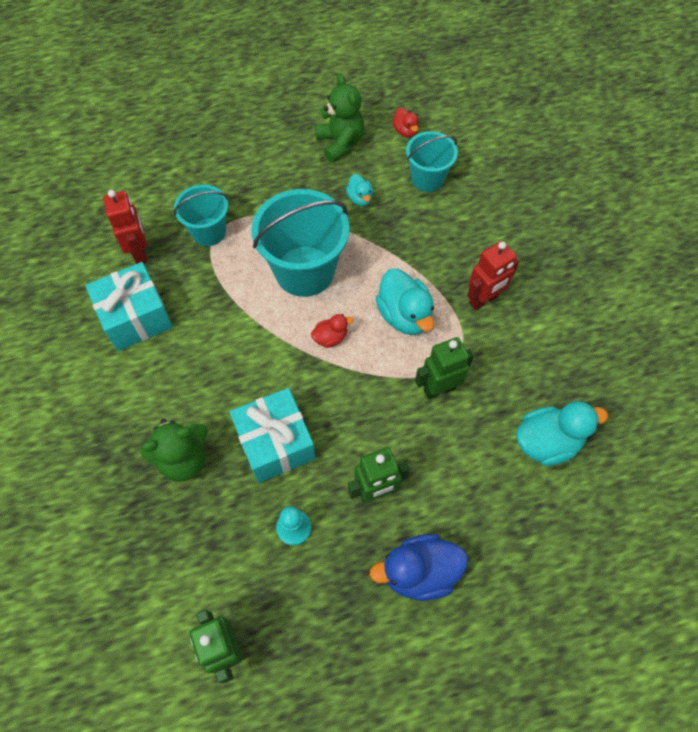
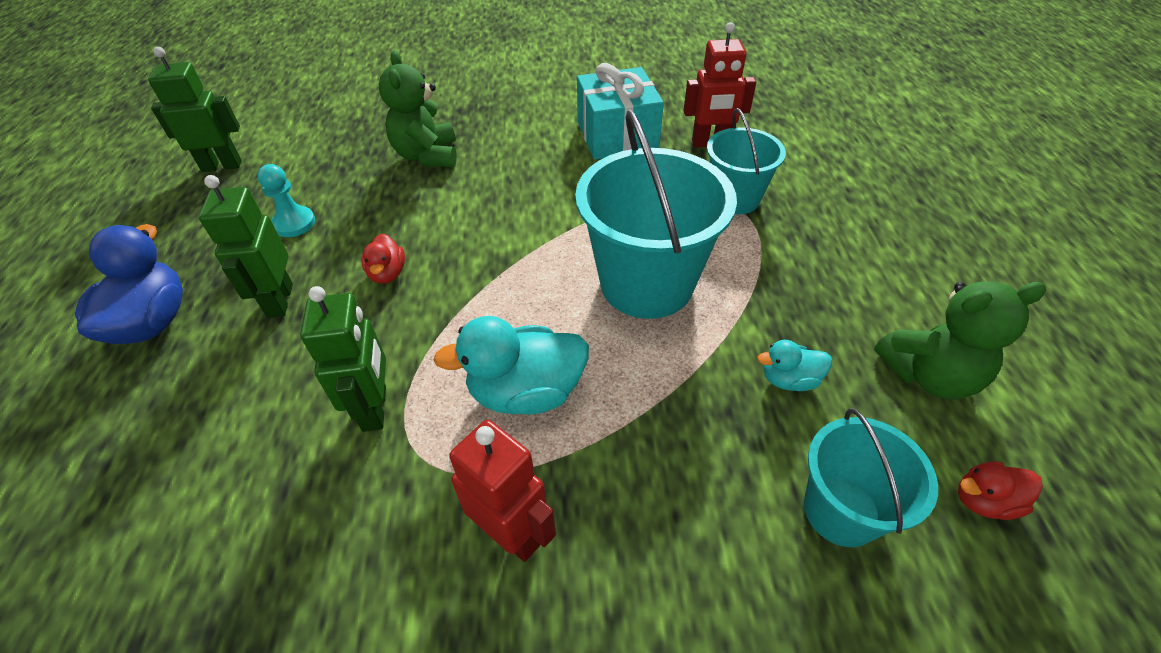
camera: 105 degrees right, 15 degrees down
(275, 443) = (401, 222): turquoise gift -> none
(330, 338) = (522, 294): red duck -> red duck (387, 273)
(483, 300) = (511, 533): red robot -> red robot turned 150 degrees clockwise
(547, 442) = (185, 551): turquoise duck -> none

